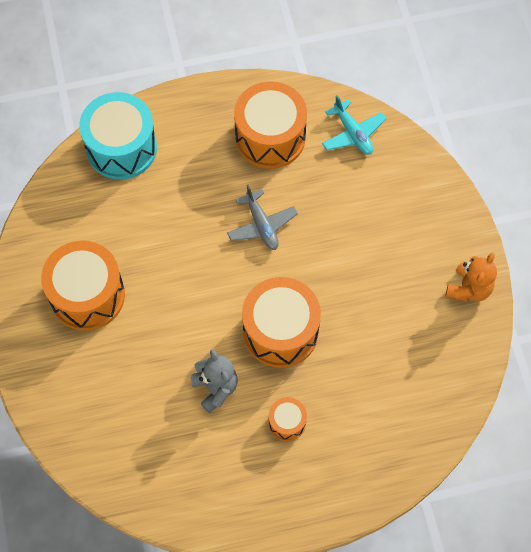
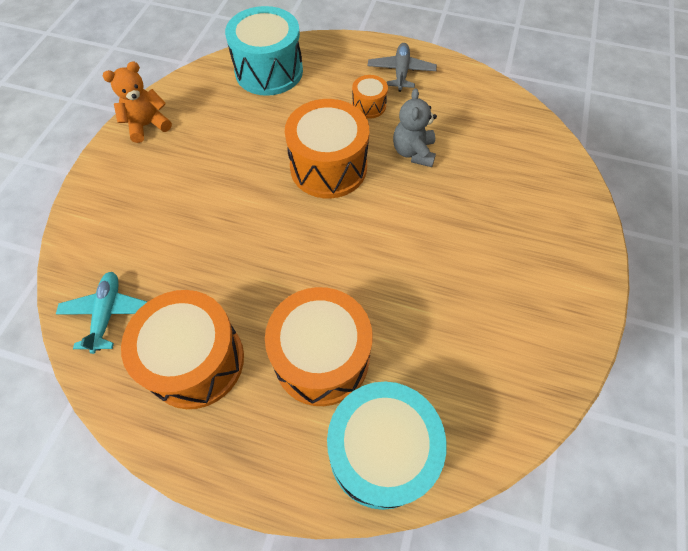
camera: 150 degrees left, 5 degrees down
(87, 295) = (501, 287): orange drum -> orange drum (321, 358)
(261, 225) = (278, 266): grey plane -> grey plane (401, 72)
(413, 413) = (269, 71): none -> turquoise drum

